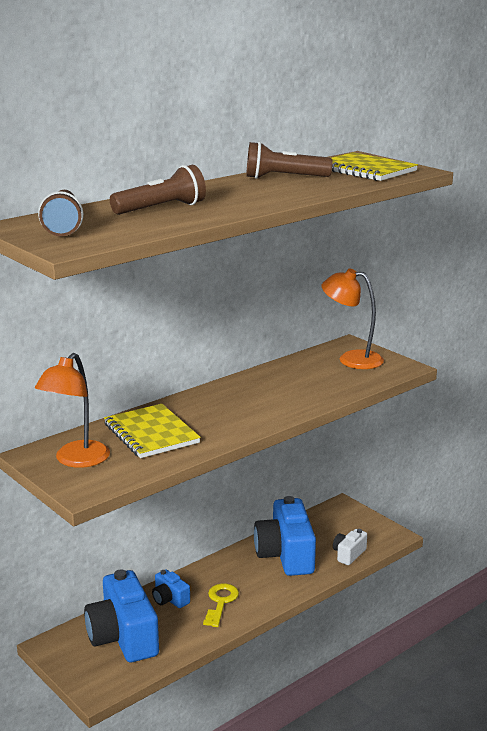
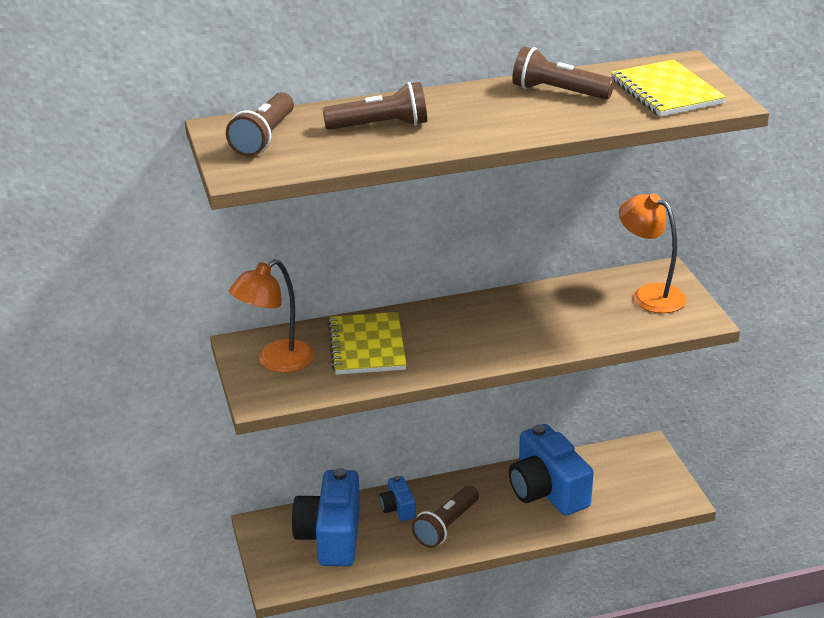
camera: 25 degrees right, 10 degrees up
(220, 602) = (446, 526): yellow key -> brown flashlight
(286, 555) = (547, 490): blue camera -> blue camera turned 45 degrees counterclockwise
(348, 554) = (616, 509): white camera -> none

